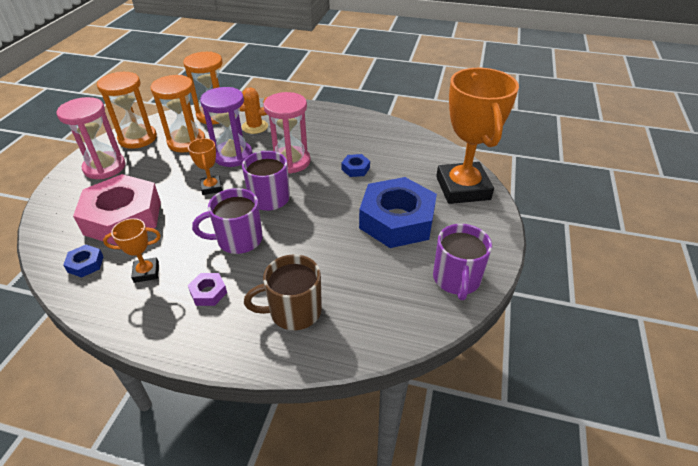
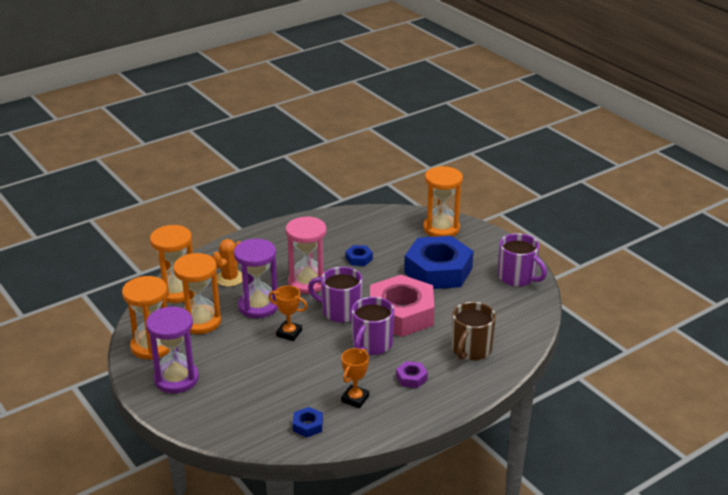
camera: 50 degrees left, 10 degrees down
(104, 167) = (176, 379): pink hourglass -> purple hourglass
(123, 217) = (270, 390): pink nut -> pink nut (401, 314)
(463, 188) = (441, 228): orange trophy -> orange hourglass

